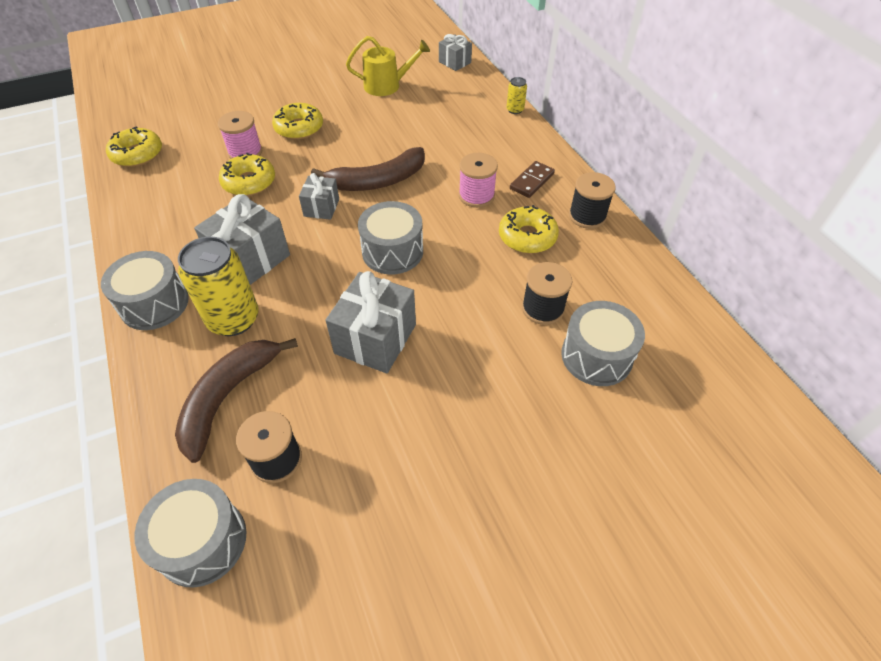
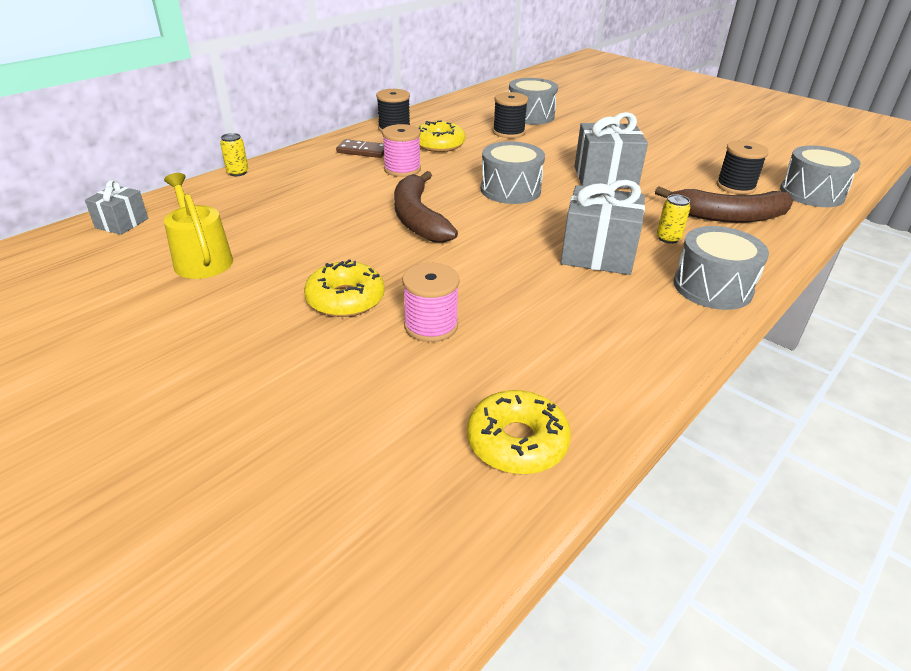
camera: 115 degrees left, 15 degrees down
(233, 319) = (668, 238): yellow can -> yellow can, size x0.46
(249, 182) = (488, 299): yellow donut -> none
(321, 207) = (487, 238): grey gift -> none
(377, 181) = (418, 218): brown banana -> brown banana turned 150 degrees counterclockwise

